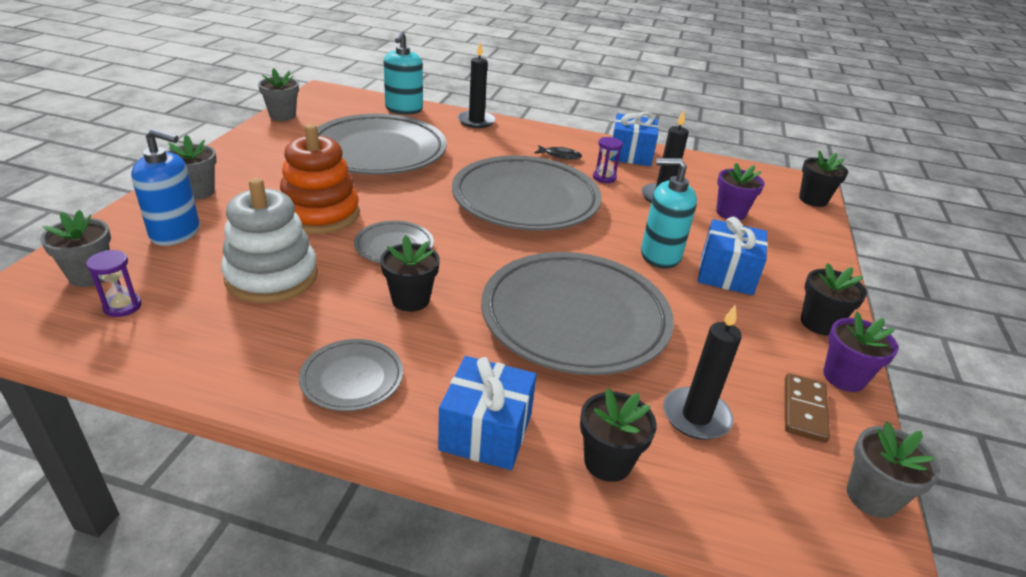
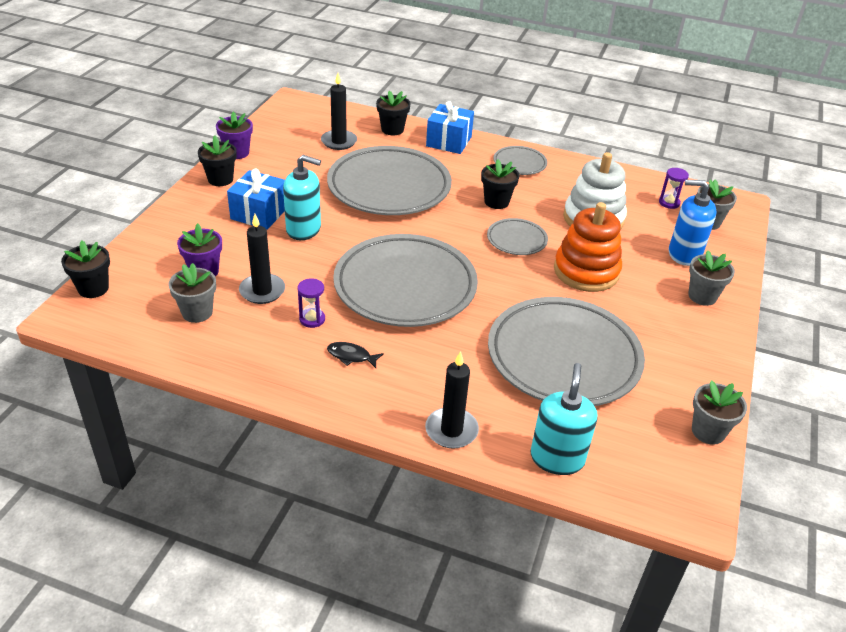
camera: 175 degrees left, 5 degrees up
(630, 154) = (260, 361): blue gift -> none
(804, 410) = (276, 141): brown domino -> none
(871, 497) = (274, 114): grey flower pot -> grey flower pot (197, 312)

